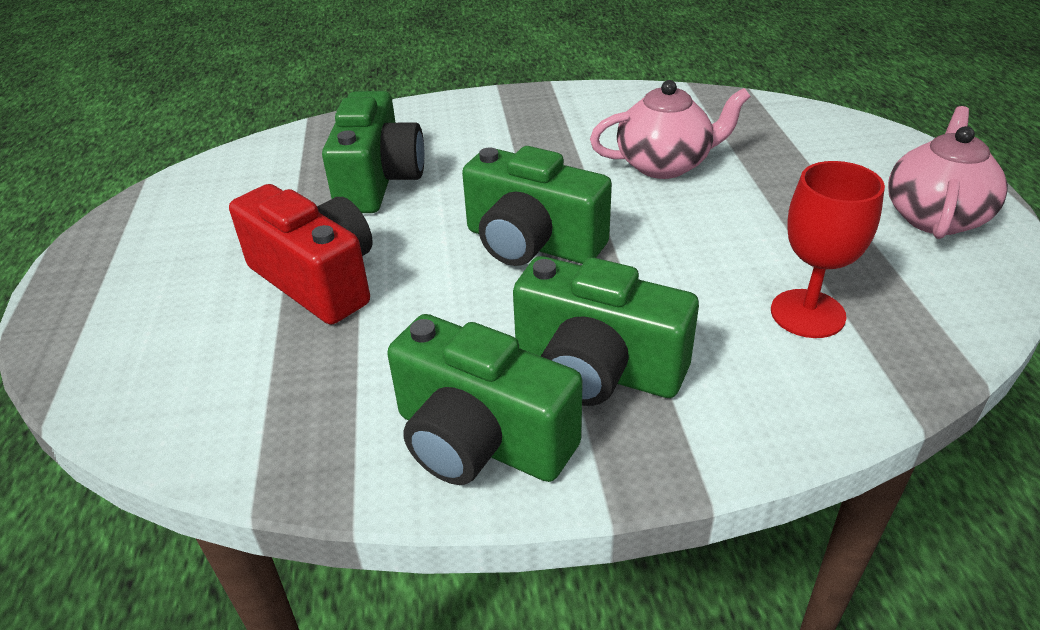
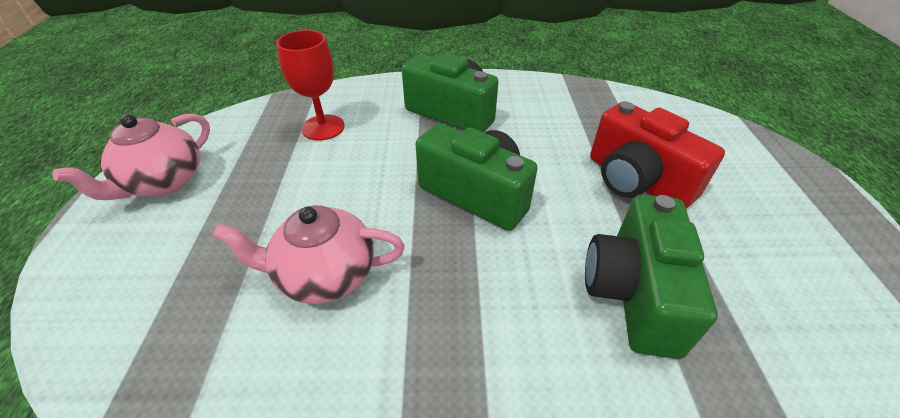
camera: 175 degrees left, 5 degrees up
(480, 440) = (513, 92): green camera -> none

